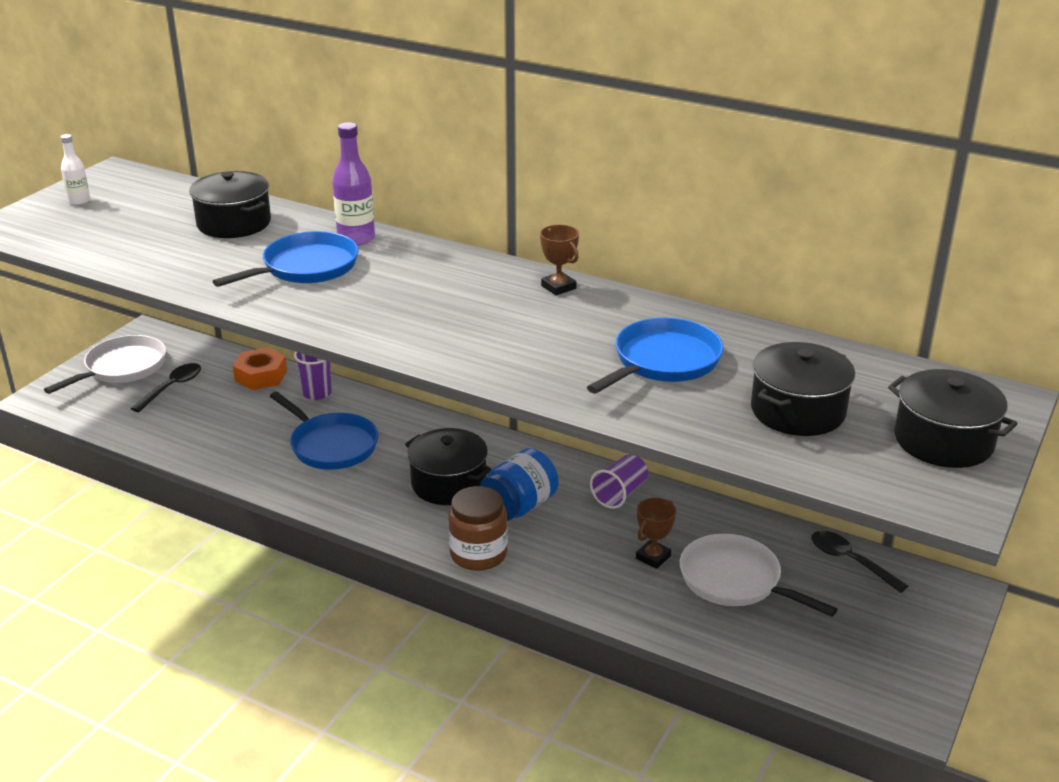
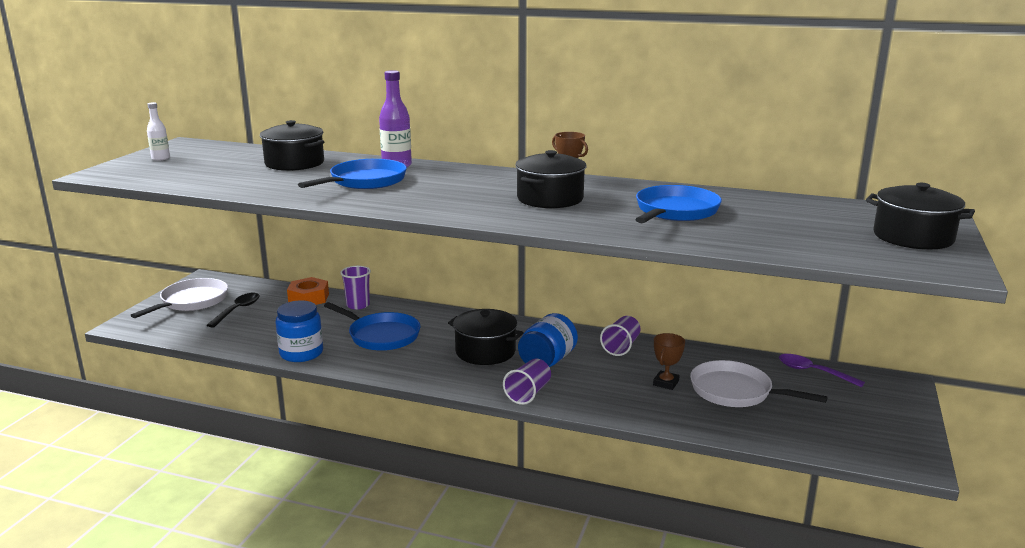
camera: 10 degrees left, 10 degrees down
(230, 463) = (301, 353): none -> blue jar
(478, 554) = (528, 393): brown jar -> purple cup
(798, 411) = (795, 229): black pot -> black pot (550, 199)
(850, 561) = (813, 372): black spoon -> purple spoon

